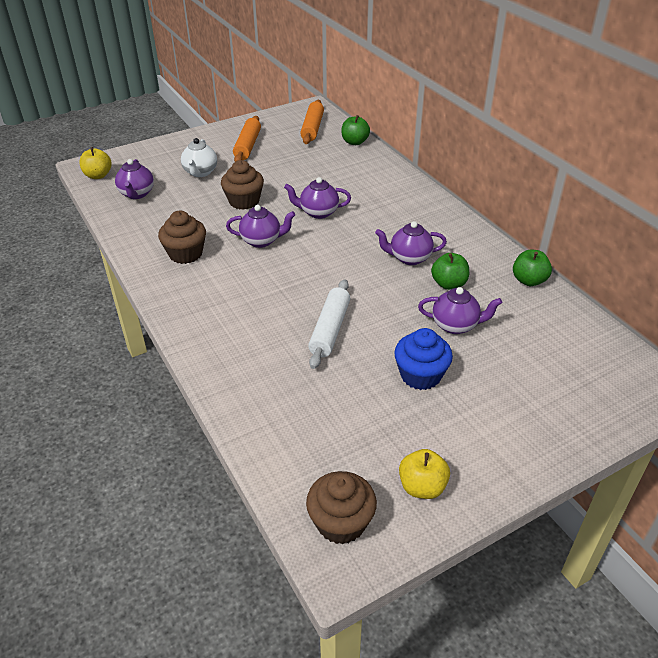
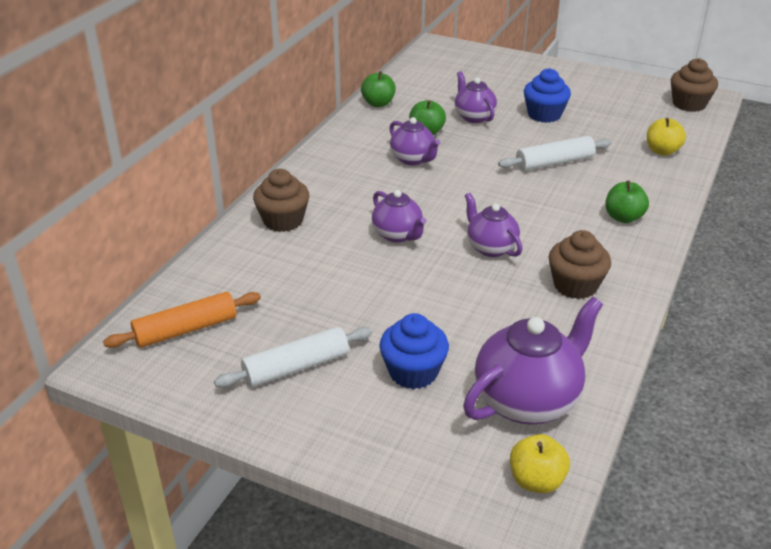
camera: 125 degrees left, 5 degrees down
(137, 194) = (527, 401): purple teapot -> purple teapot, size x1.68
(200, 172) = (413, 372): white teapot -> blue cupcake
(244, 201) = (436, 296): brown cupcake -> brown cupcake (283, 221)
(247, 146) = (296, 367): orange rolling pin -> white rolling pin
(355, 142) = (201, 274): green apple -> green apple (623, 217)
(422, 487) = (627, 90): yellow apple -> yellow apple (662, 151)

